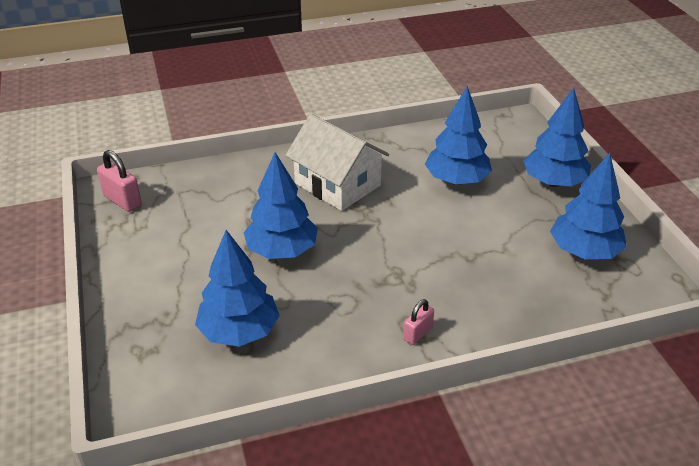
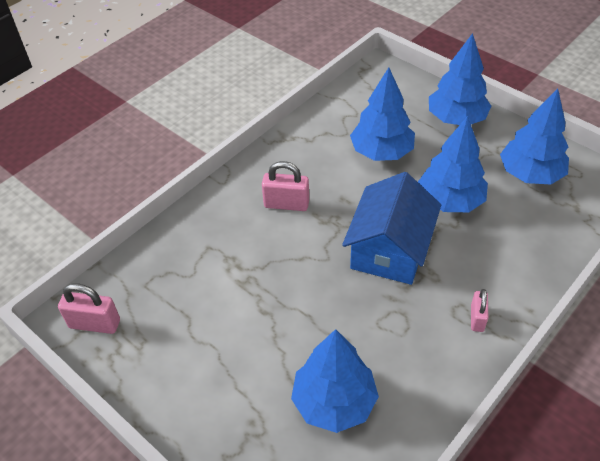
camera: 30 degrees left, 10 degrees up
(282, 251) = (298, 298): blue tree -> blue tree (450, 201)
(337, 184) = (286, 204): white house -> pink padlock
(391, 251) = (390, 249): none -> blue house

